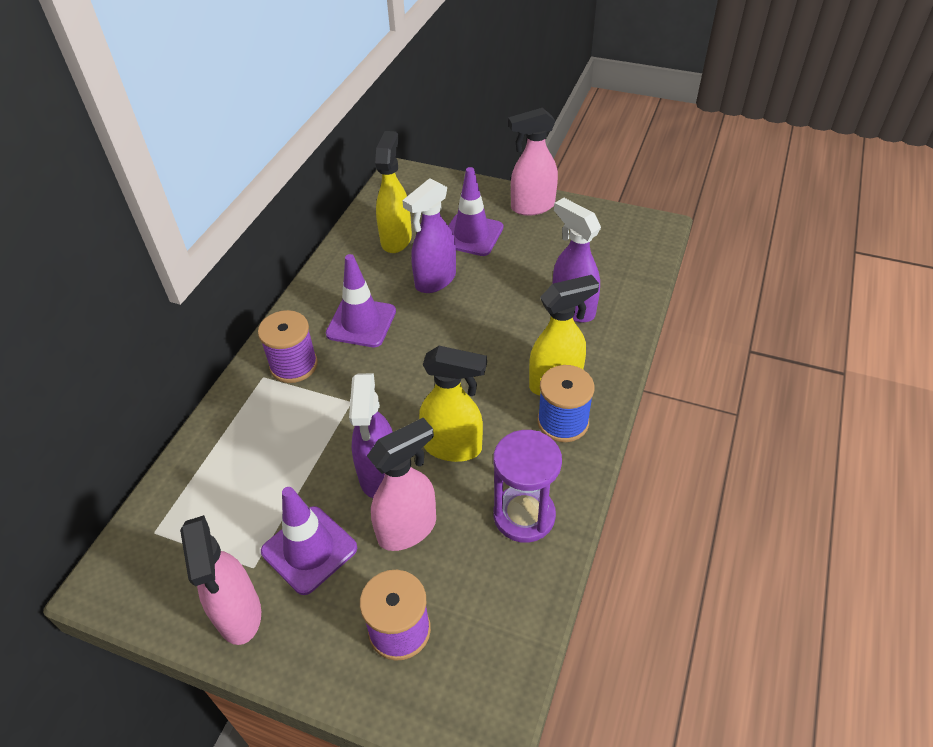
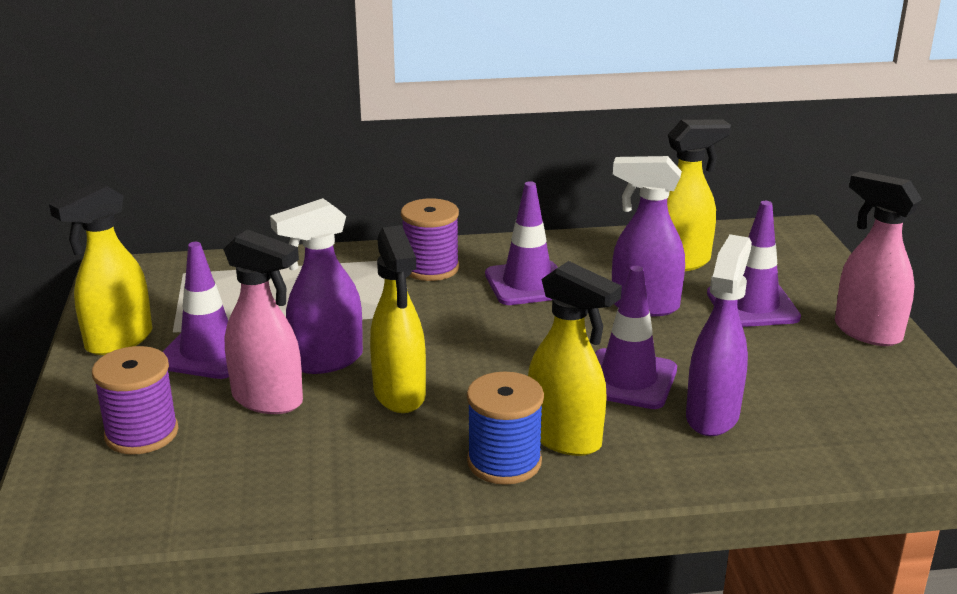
camera: 60 degrees right, 20 degrees down
(239, 615) = (118, 341): pink spray bottle -> yellow spray bottle
(512, 326) = (628, 379): none -> purple traffic cone
(524, 515) = (337, 472): purple hourglass -> none

